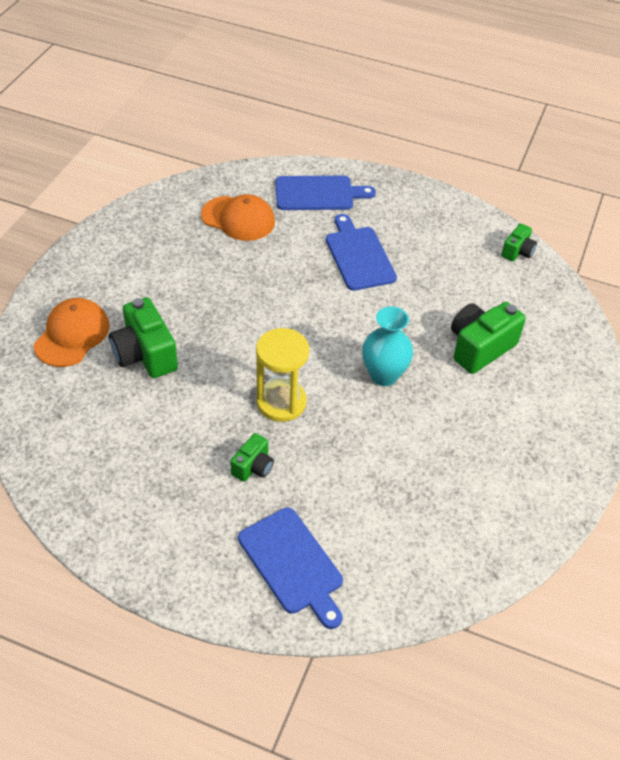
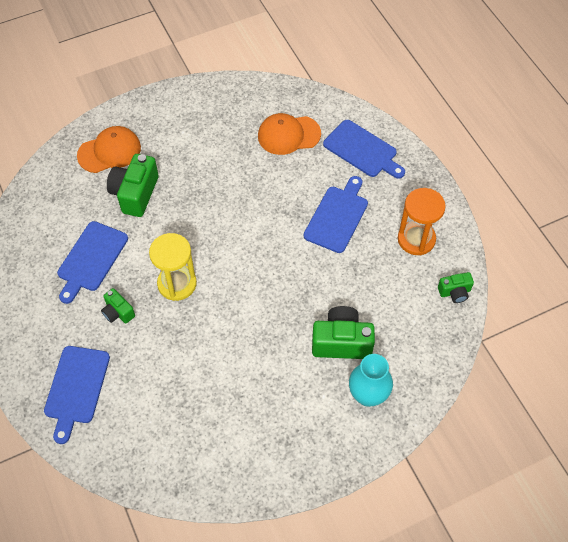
camera: 45 degrees right, 10 degrees up
(168, 440) = (91, 259): none -> blue cutting board
(238, 218) = (288, 135): orange cap -> orange cap turned 105 degrees clockwise
(253, 467) = (118, 312): green camera -> green camera turned 60 degrees clockwise
(383, 375) = (257, 313): turquoise vase -> turquoise vase (368, 395)
(442, 233) = (416, 239): none -> orange hourglass

